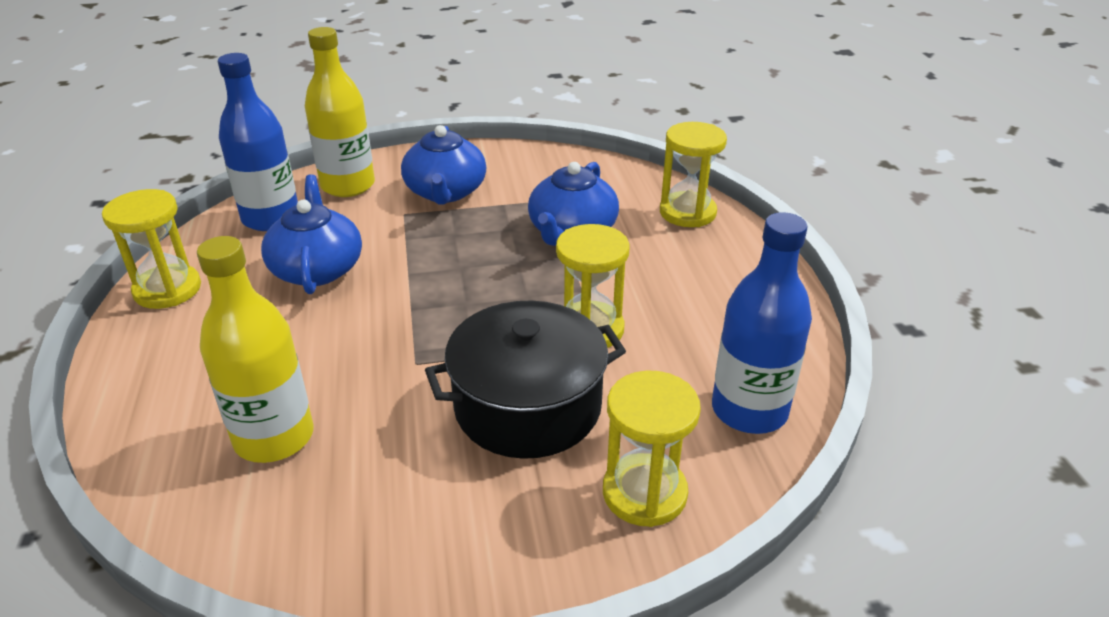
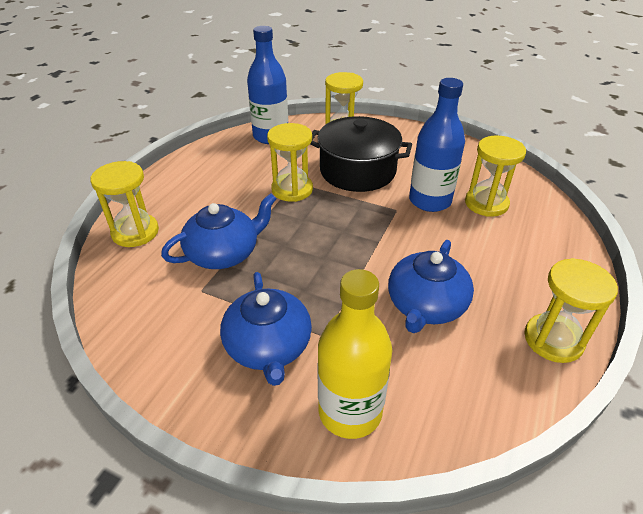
camera: 145 degrees left, 5 degrees up
(271, 218) = (447, 395): blue bottle -> blue bottle (430, 201)
(274, 437) = (486, 203): yellow bottle -> yellow hourglass
(445, 192) = (268, 346): blue teapot -> blue teapot turned 135 degrees clockwise

